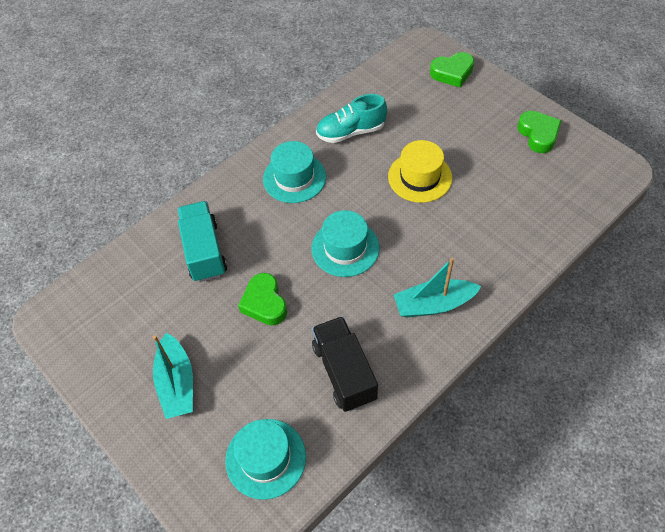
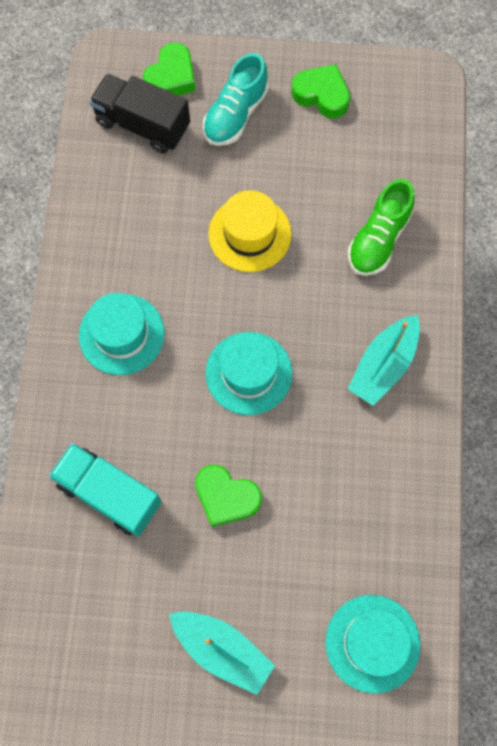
camera: 45 degrees left, 15 degrees up
(344, 372) = (365, 501): black truck -> black truck (142, 125)
(351, 132) = (129, 232): turquoise shoe -> turquoise shoe (235, 115)
(500, 233) = (378, 239): none -> green shoe

